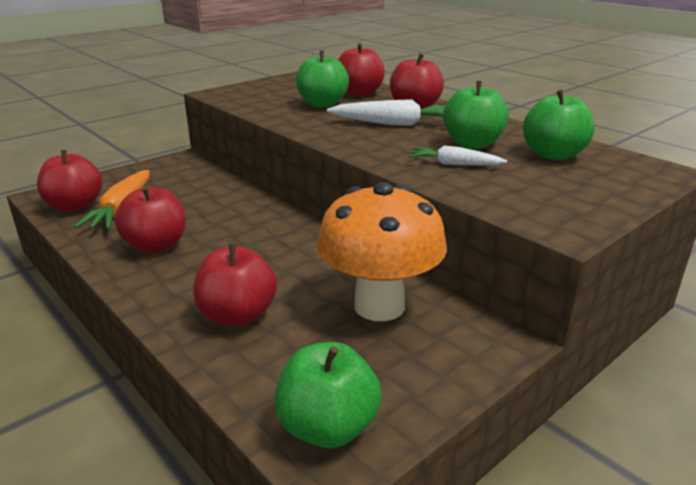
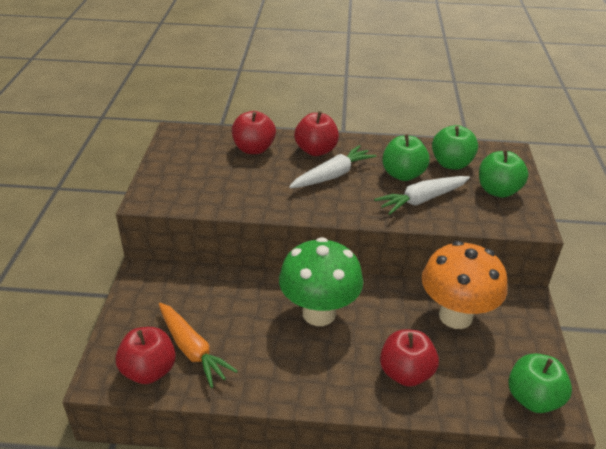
camera: 45 degrees left, 10 degrees up
(156, 245) = (275, 361): red apple -> none
(252, 236) = (319, 313): none -> green mushroom
(322, 104) = (252, 176): green apple -> green apple (498, 191)
(454, 164) = (422, 200): white carrot -> white carrot, size x1.62

